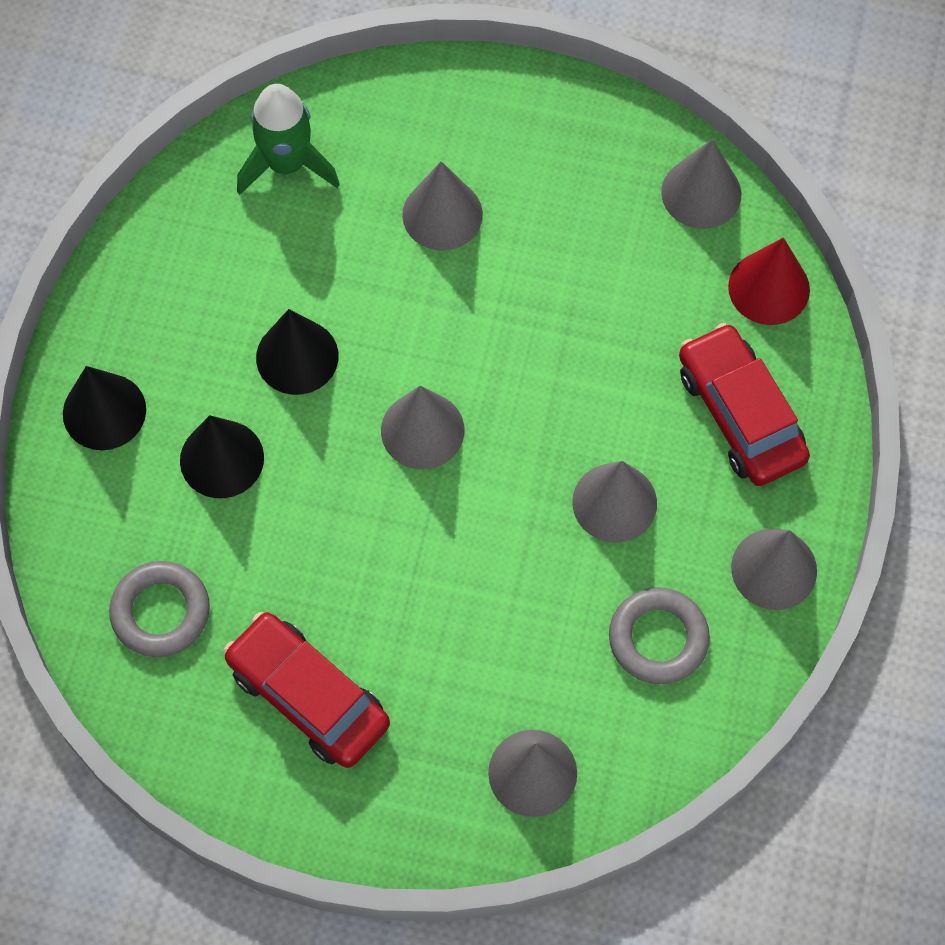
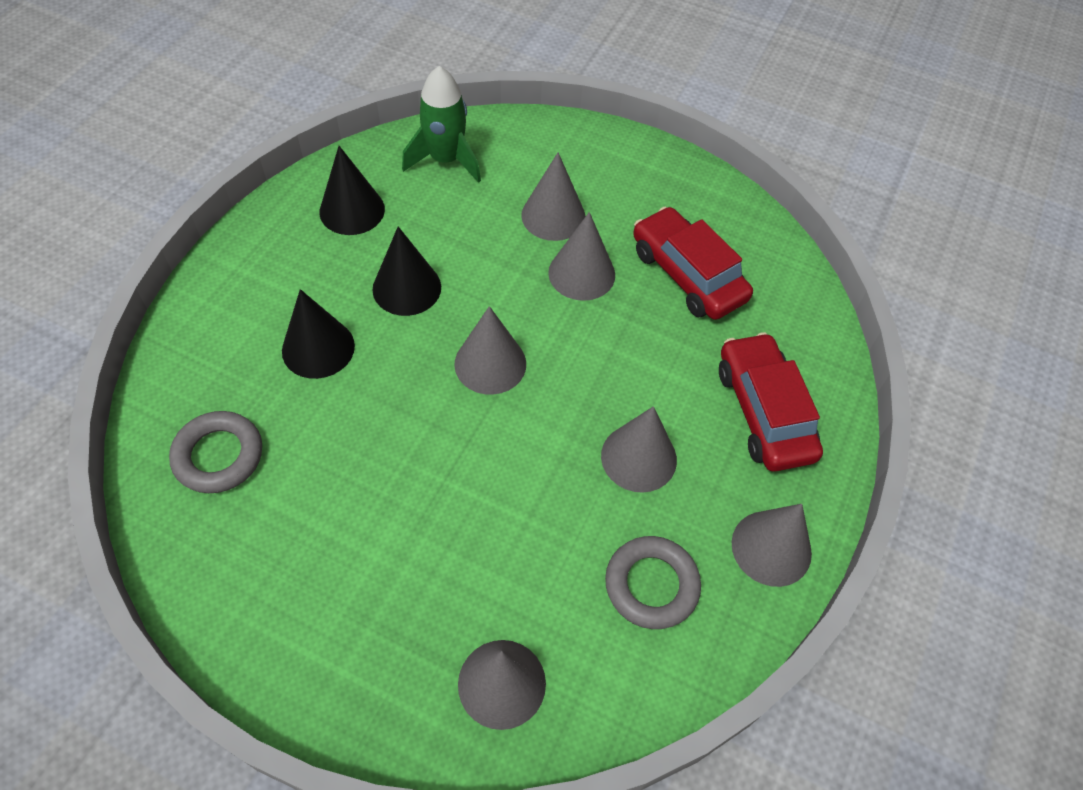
camera: 10 degrees right, 10 degrees down
(104, 411) = (239, 293): black cone -> black cone (352, 210)
(308, 696) = (318, 559): red car -> red car (687, 274)
(701, 193) = (761, 244): grey cone -> grey cone (581, 273)
(769, 288) = (805, 321): red cone -> none

